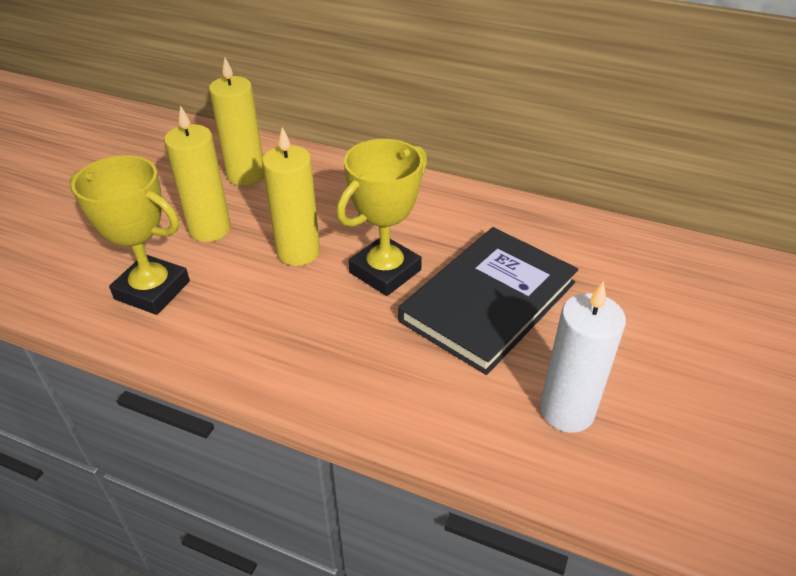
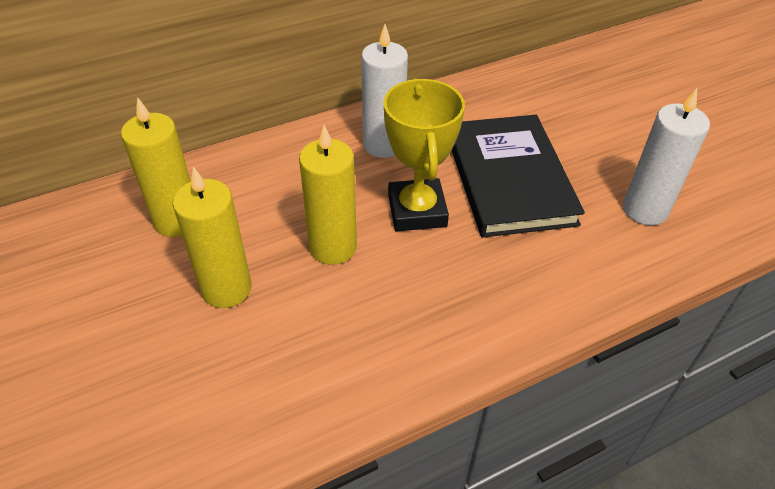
camera: 50 degrees left, 5 degrees up
(152, 290) = (267, 377): yellow trophy -> none
(435, 216) = (383, 145): none -> white candle

